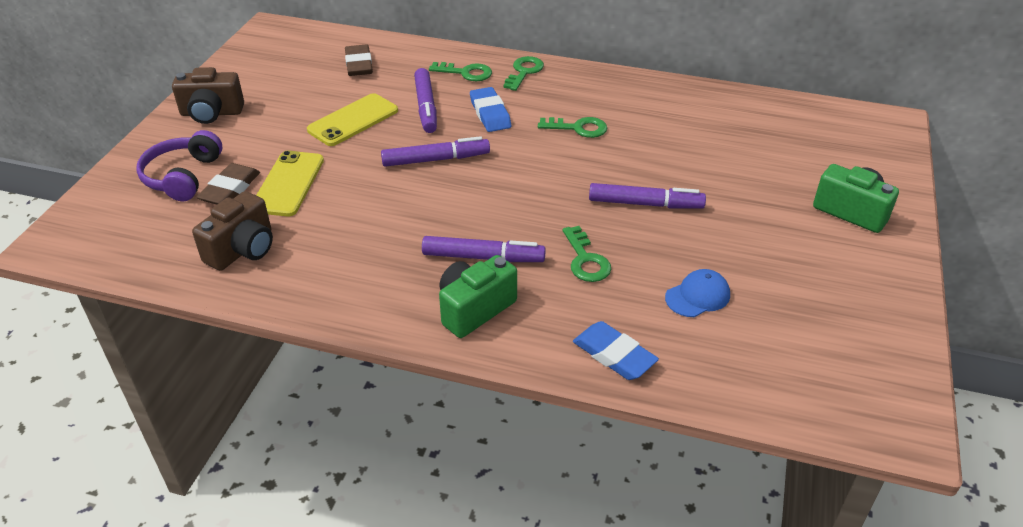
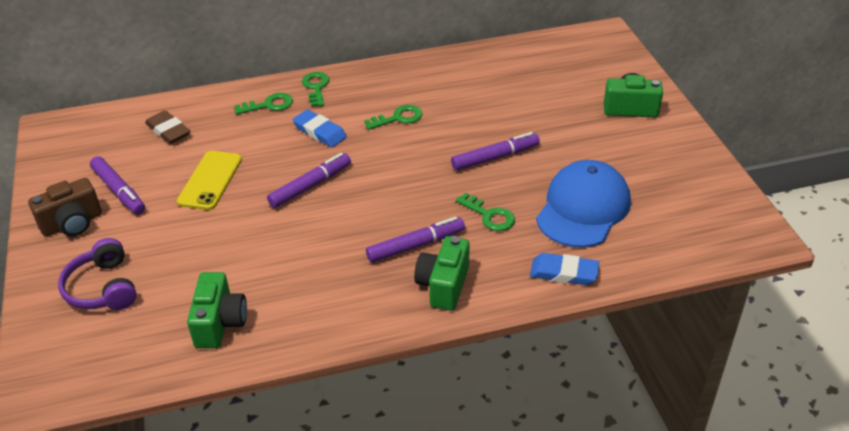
camera: 30 degrees left, 0 degrees up
(230, 189) = (158, 280): brown eraser -> none
(243, 249) = (220, 323): brown camera -> green camera
(288, 184) = (206, 255): yellow phone -> none
(426, 107) = (262, 146): purple marker -> purple marker (119, 191)
(697, 296) = (583, 208): blue cap -> blue cap, size x2.14

